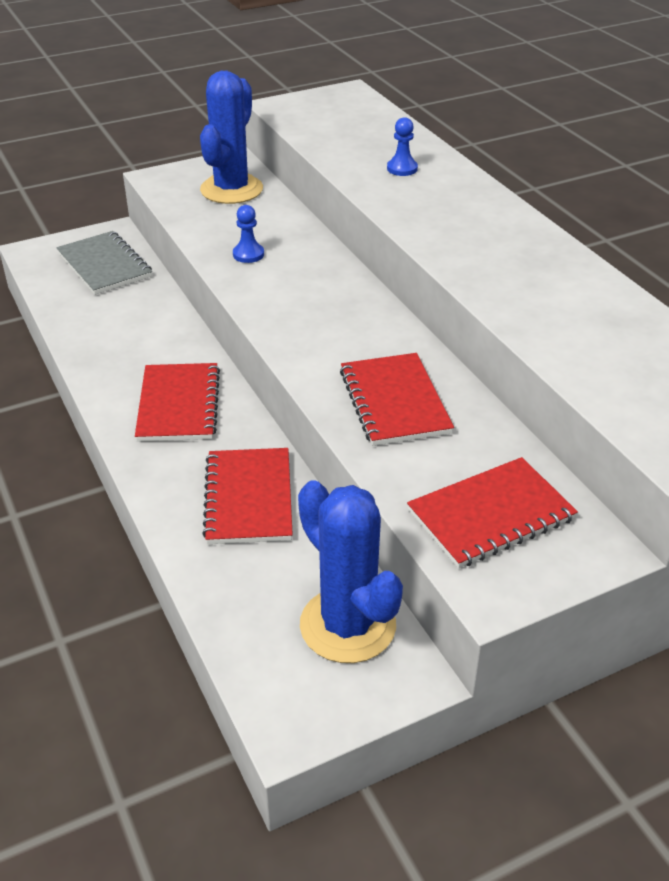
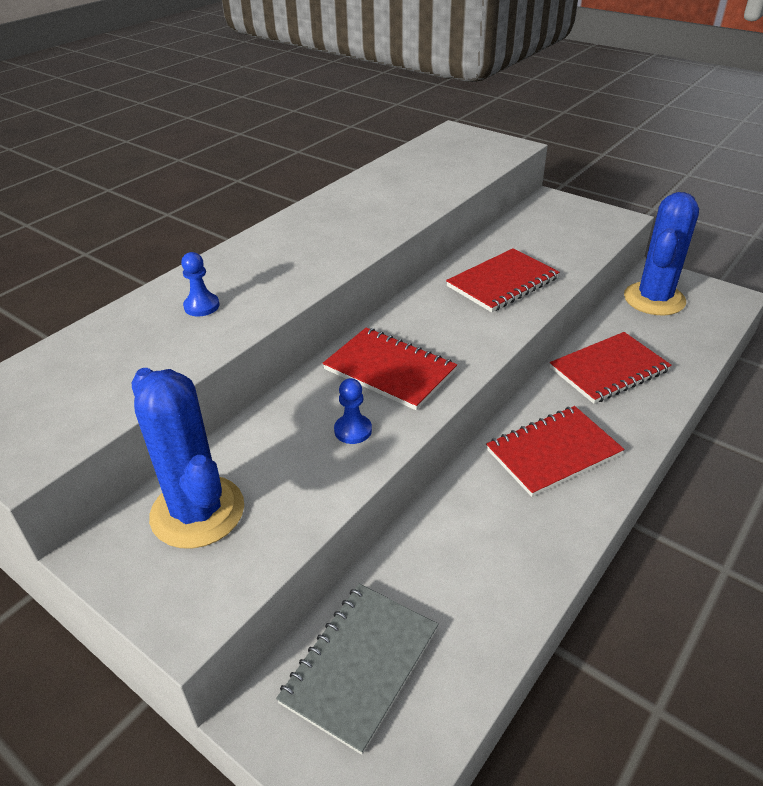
camera: 115 degrees left, 0 degrees up
(231, 189) = (197, 512): blue cactus -> blue cactus turned 60 degrees clockwise
(491, 515) = (566, 229): red notebook -> red notebook (389, 370)

